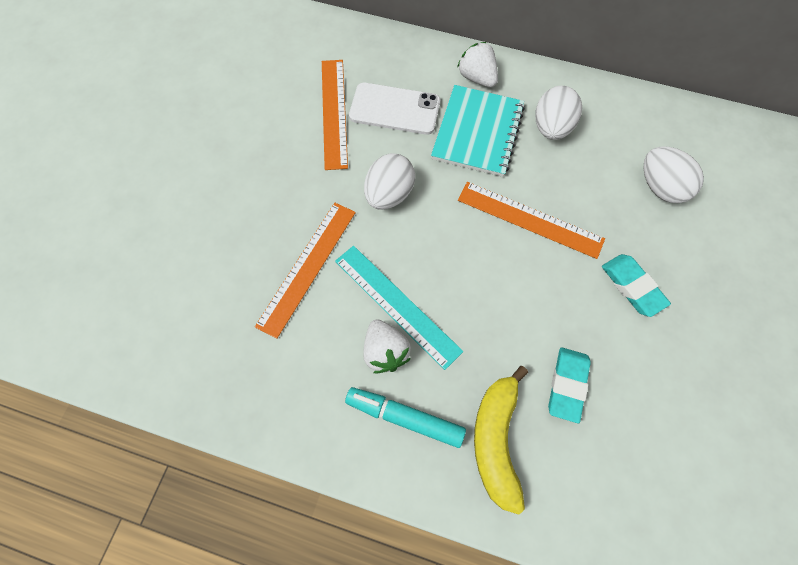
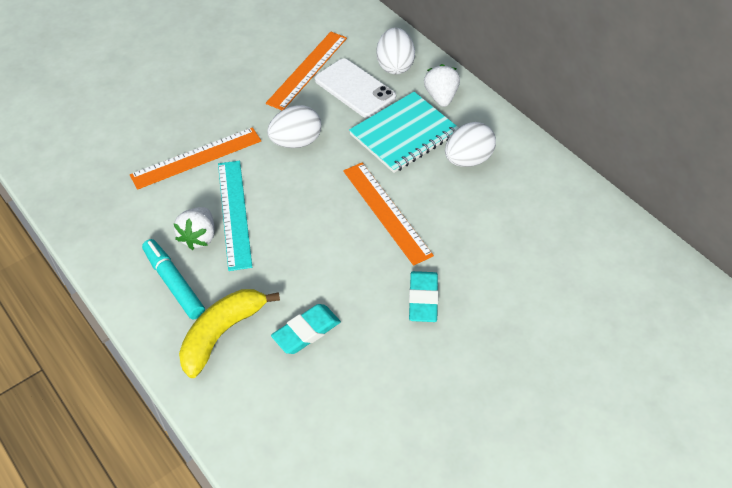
camera: 35 degrees right, 15 degrees down
(661, 187) = (519, 246): white egg -> white egg (395, 65)

